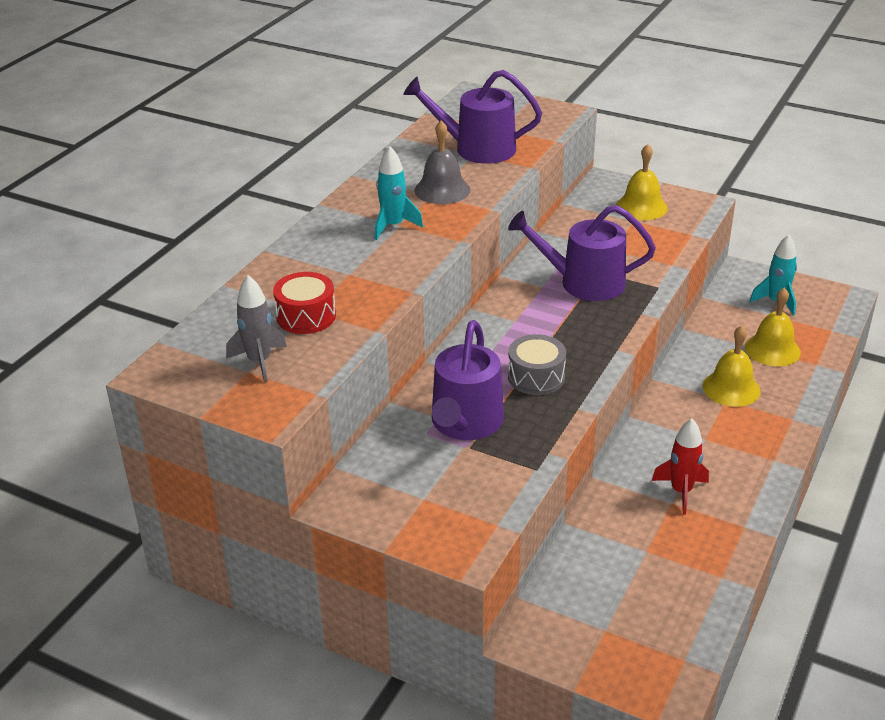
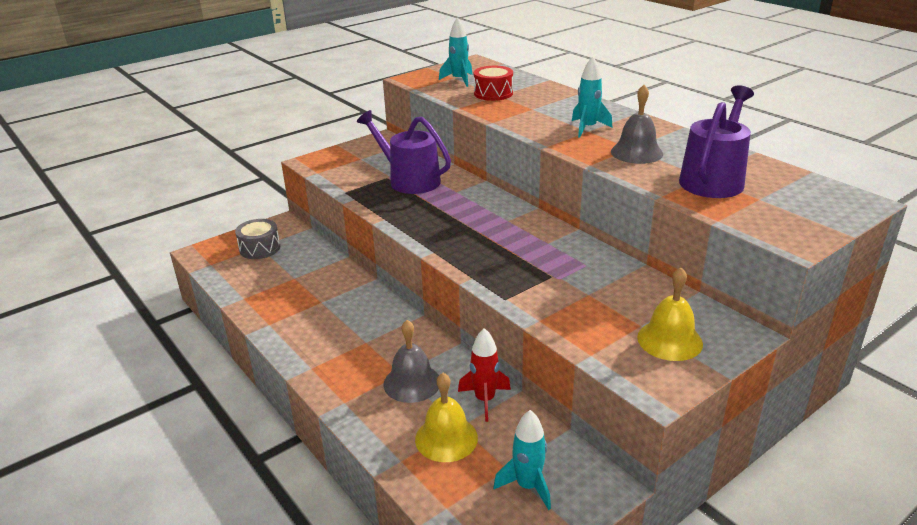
camera: 115 degrees right, 5 degrees down
(259, 362) = (459, 80): grey rocket -> turquoise rocket
(536, 377) = (432, 212): grey drum -> grey drum (260, 248)
(584, 283) = (539, 263): purple watering can -> none
(681, 491) = (326, 309): red rocket -> red rocket (485, 400)
(731, 388) = (412, 382): yellow bell -> grey bell

